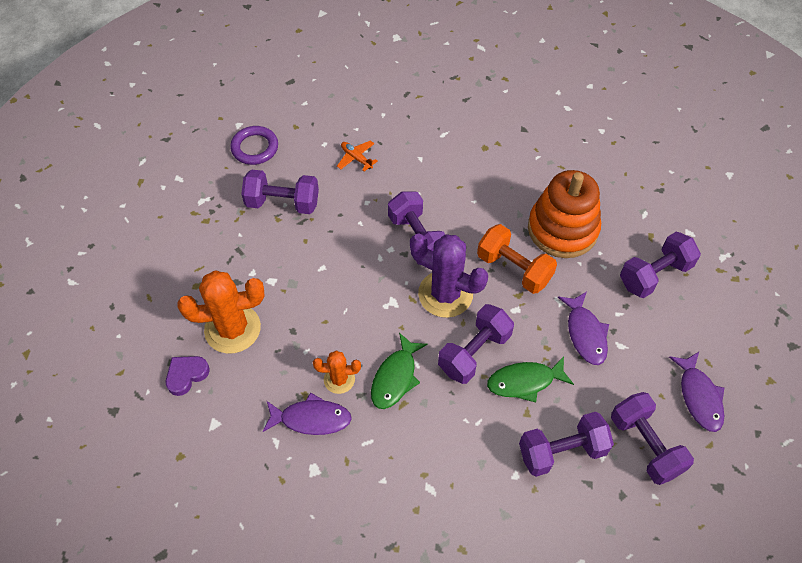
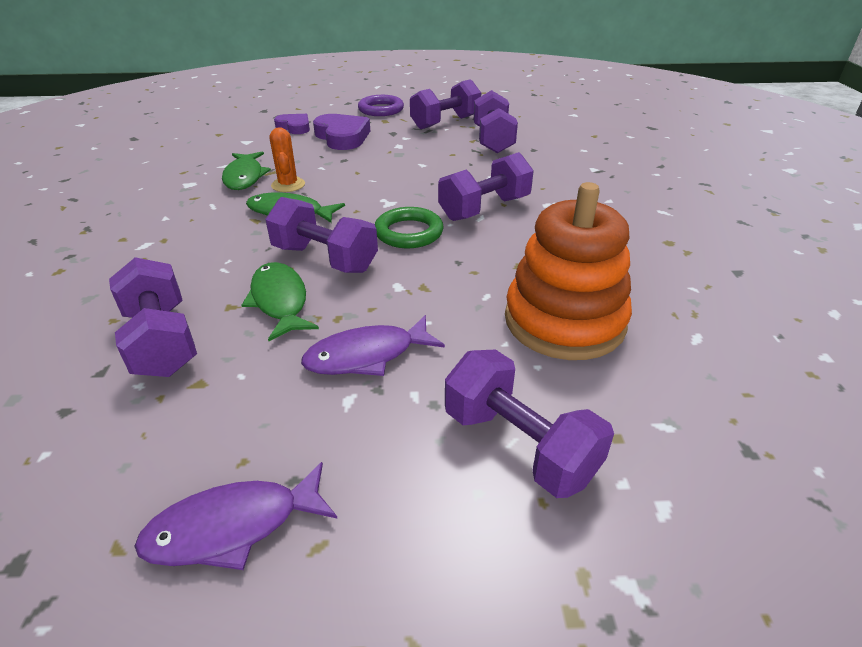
camera: 80 degrees right, 20 degrees down
(232, 329) = (342, 137): orange cactus -> purple heart
(255, 148) = (551, 123): purple ring -> purple ring (381, 109)
(311, 419) = (244, 177): purple fish -> green fish
(356, 158) = (577, 166): orange plane -> none
(445, 294) = (409, 232): purple cactus -> green ring
(514, 269) = (467, 280): orange dumbbell -> none
(645, 445) = (145, 438): purple dumbbell -> purple dumbbell (445, 122)

